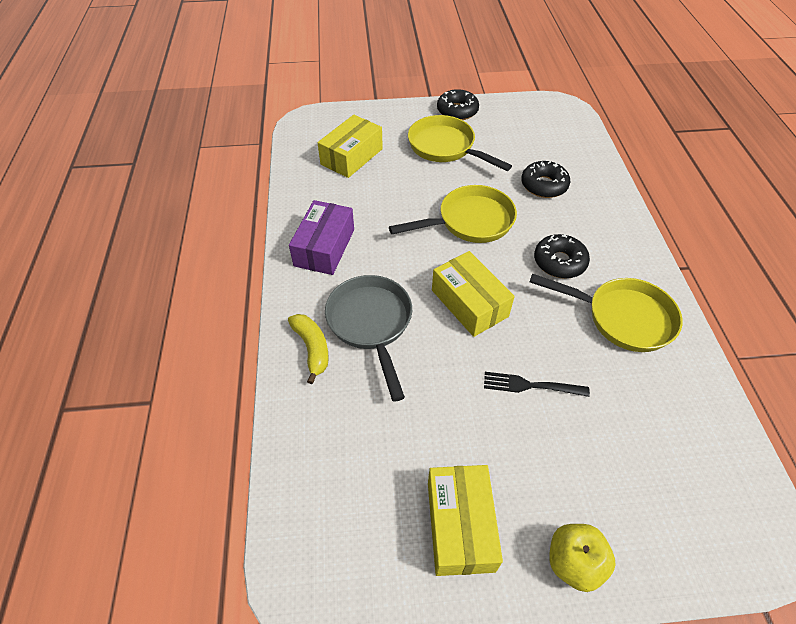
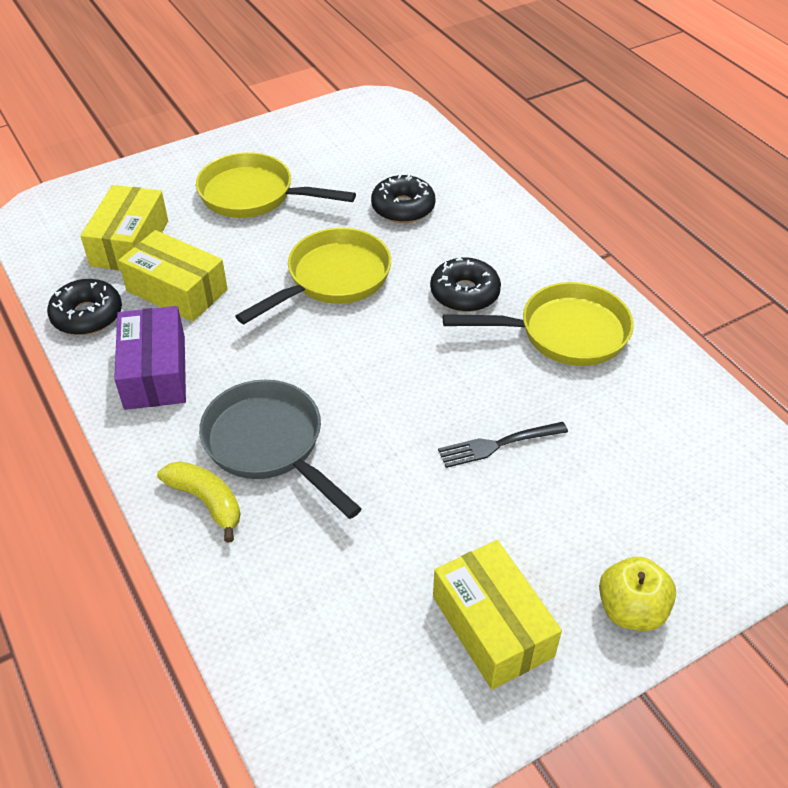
camera: 25 degrees left, 5 degrees down
(457, 111) = (246, 144): black donut -> black donut (87, 315)
(469, 303) = (380, 377): yellow box -> yellow box (177, 290)

